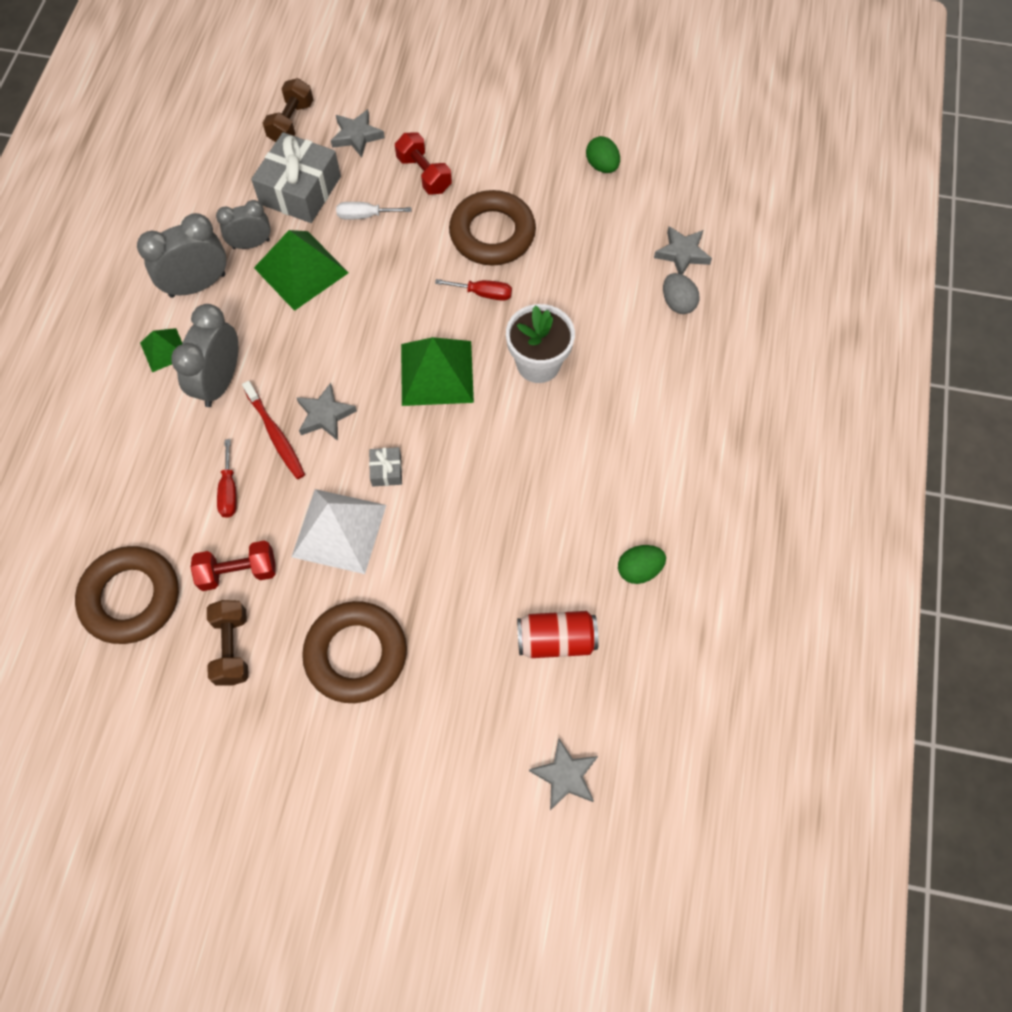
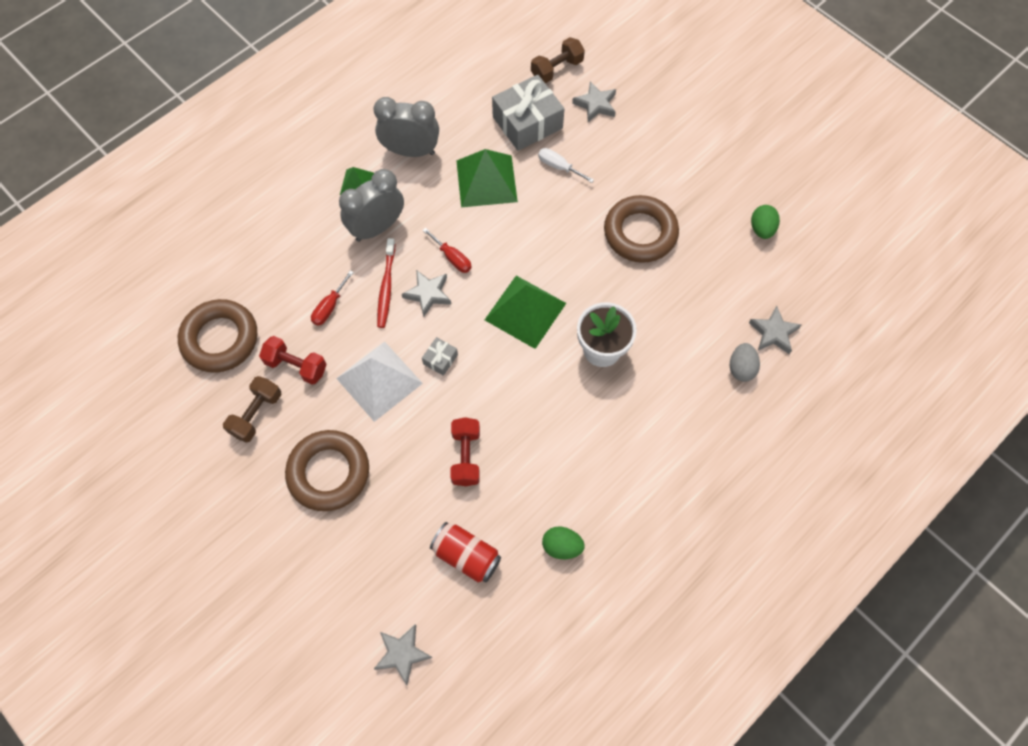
camera: 35 degrees right, 0 degrees up
(251, 244) = (466, 142): grey clock -> none
(424, 174) = (623, 160): red dumbbell -> red dumbbell (466, 456)
(483, 293) = (601, 273): red screwdriver -> red screwdriver (452, 258)

